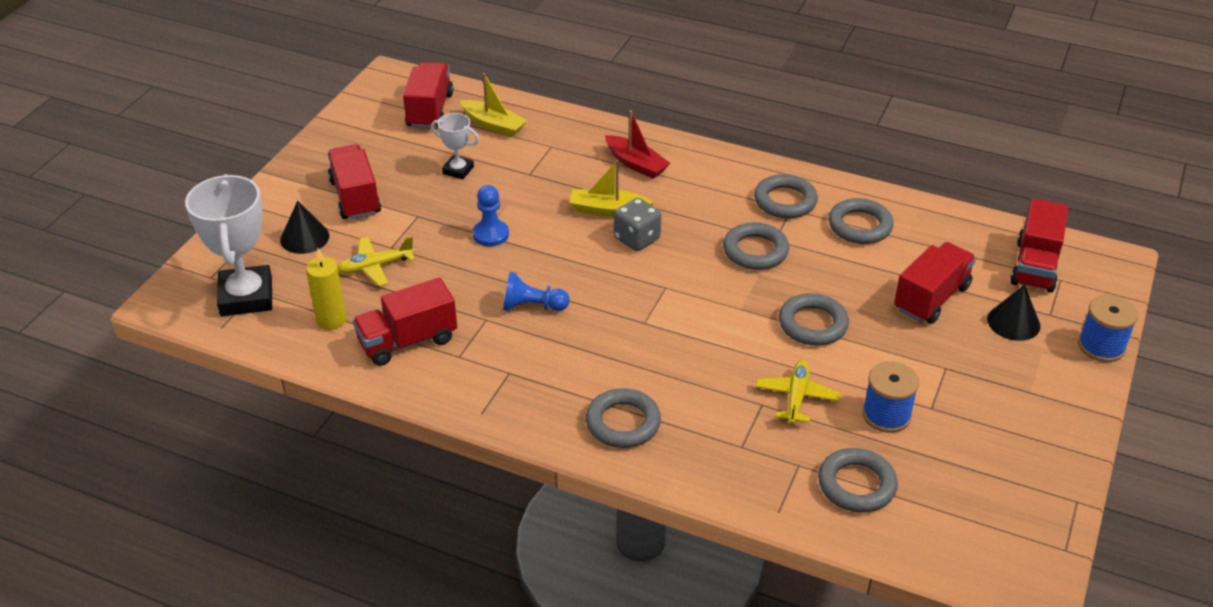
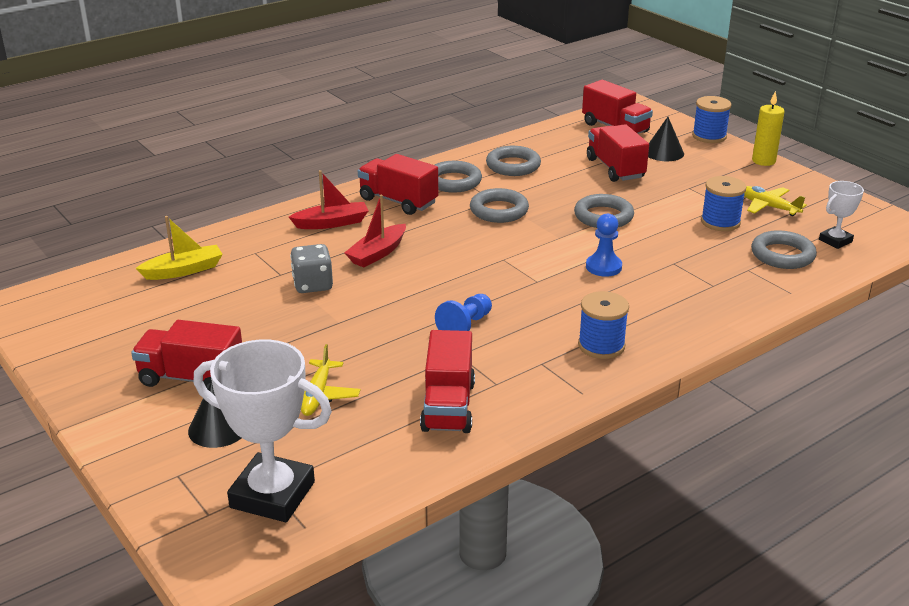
camera: 60 degrees left, 10 degrees down
(331, 320) = (371, 445): yellow candle -> yellow candle (763, 161)
(430, 110) = (111, 297): red truck -> red truck (398, 201)
(458, 170) = (226, 308): white trophy -> white trophy (835, 241)
(491, 234) = (343, 318): blue pawn -> blue pawn (603, 267)
(565, 401) = (601, 346): none -> blue spool
(608, 210) = (377, 253): yellow boat -> red boat
(623, 423) = (649, 327): grey ring -> none
(637, 239) = (429, 252): grey dice -> grey dice (313, 285)
(796, 397) = (676, 247): yellow plane -> yellow plane (768, 207)

